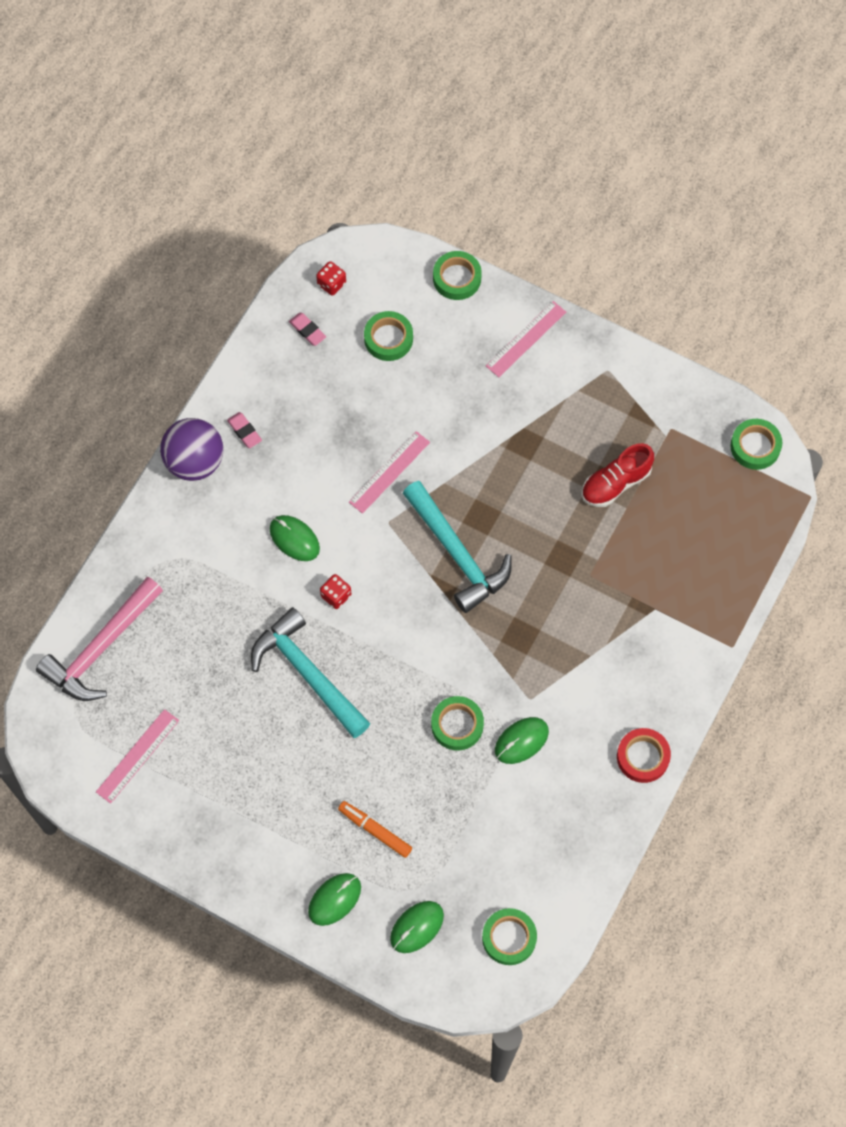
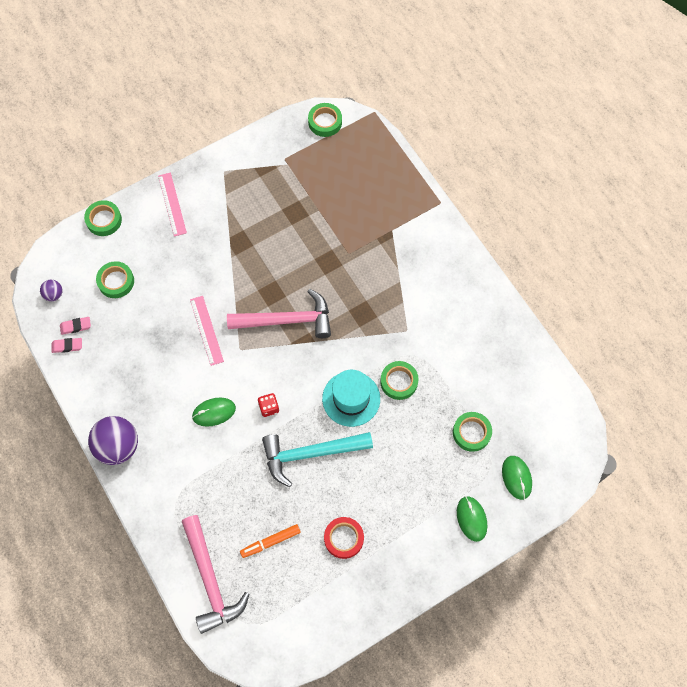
camera: 60 degrees left, 0 degrees up
(137, 756) = (301, 595): pink ruler -> none
(244, 431) = (118, 403): pink eraser -> pink eraser (67, 346)
(331, 284) = (54, 294): red dice -> purple ball
(375, 830) = (439, 469): orange marker -> orange marker (270, 542)
(402, 681) = (351, 398): none -> turquoise hat
(457, 553) = (287, 320): turquoise hammer -> pink hammer
(509, 938) = (552, 426): green tape -> green tape (471, 433)
(521, 741) = (431, 350): green mouse -> none
(616, 483) = (299, 207): red shoe -> none
(643, 757) = (480, 288): red tape -> red tape (343, 538)

